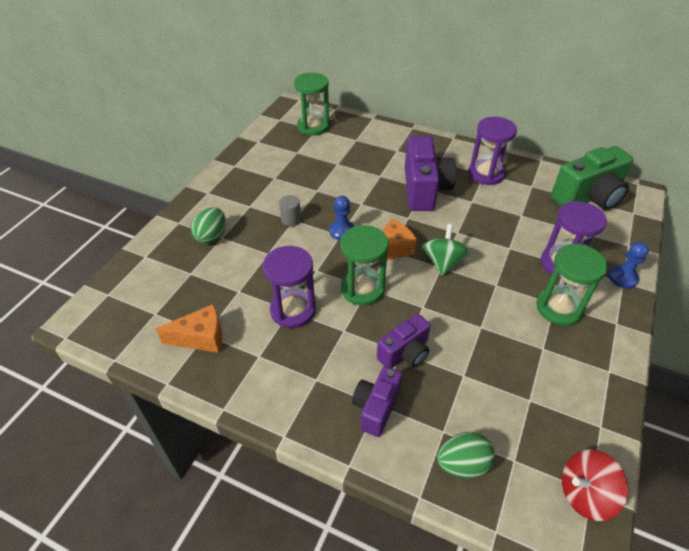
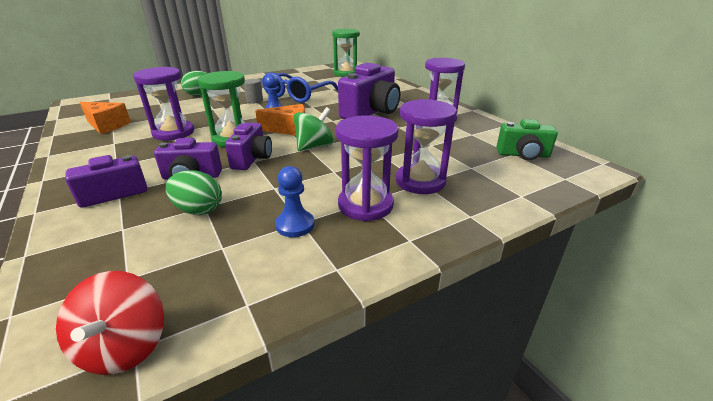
camera: 35 degrees right, 15 degrees down
(319, 190) = (297, 95): none -> blue glasses
(418, 305) = (252, 159): none -> purple camera
(462, 464) = (89, 255): green egg -> green egg (198, 210)
(559, 308) = (365, 205): green hourglass -> purple hourglass
(585, 494) = (125, 346): red spinning top -> red spinning top turned 120 degrees counterclockwise
(588, 197) = (523, 155): green camera -> green camera, size x0.59
(623, 278) = (474, 213): blue pawn -> blue pawn (295, 225)

